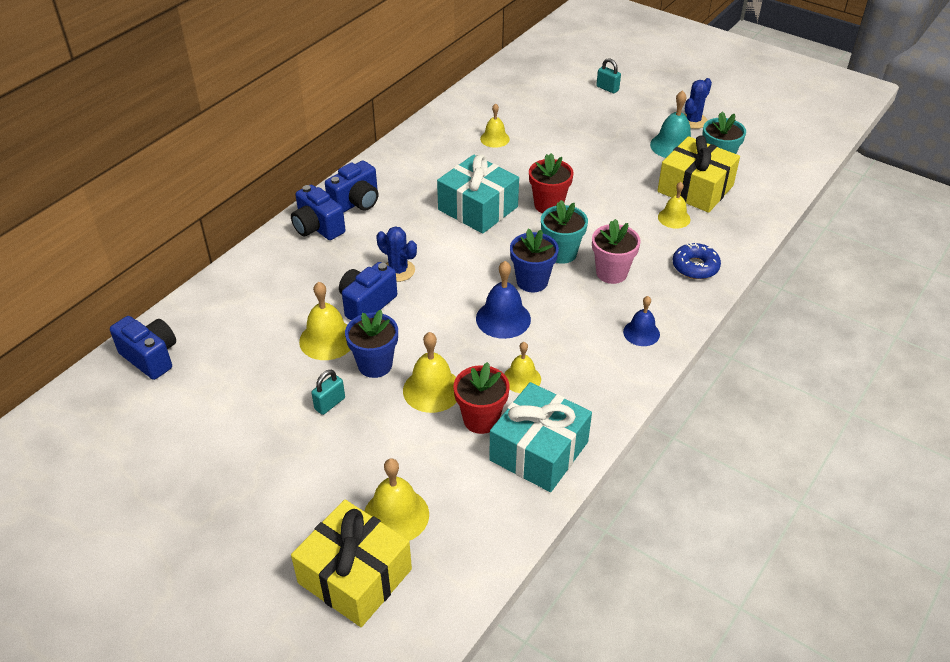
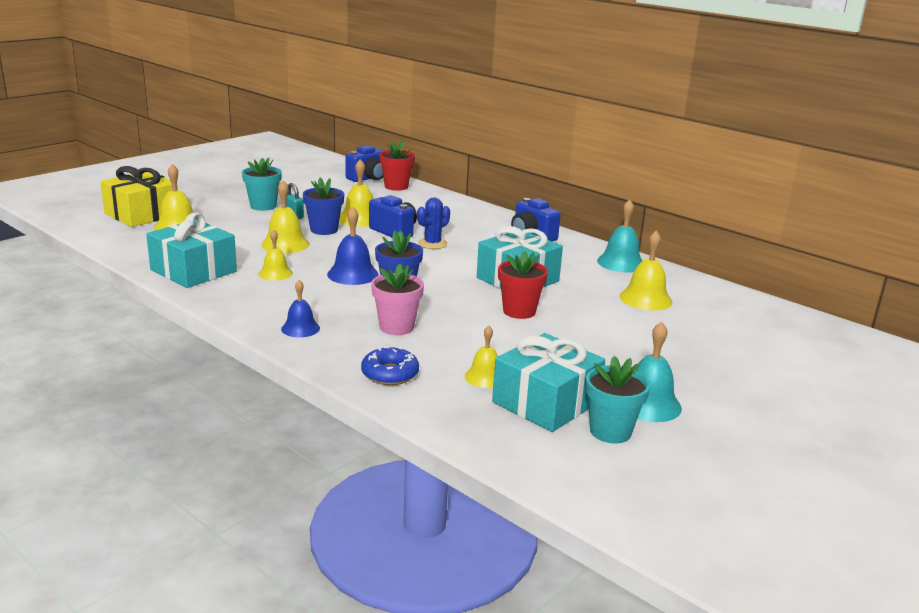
camera: 95 degrees right, 20 degrees down
(317, 228) = (497, 222): blue camera -> none
(415, 149) = (621, 263): none -> turquoise bell
(481, 419) = (242, 256): red flower pot -> red flower pot (396, 186)
(494, 139) = (645, 299): yellow bell -> yellow bell, size x1.53
(561, 253) = (436, 308): turquoise flower pot -> turquoise flower pot (263, 206)
(607, 88) = (788, 379): turquoise padlock -> none
(693, 121) = (719, 432): blue cactus -> none
(695, 188) = (546, 402): yellow gift -> turquoise gift

